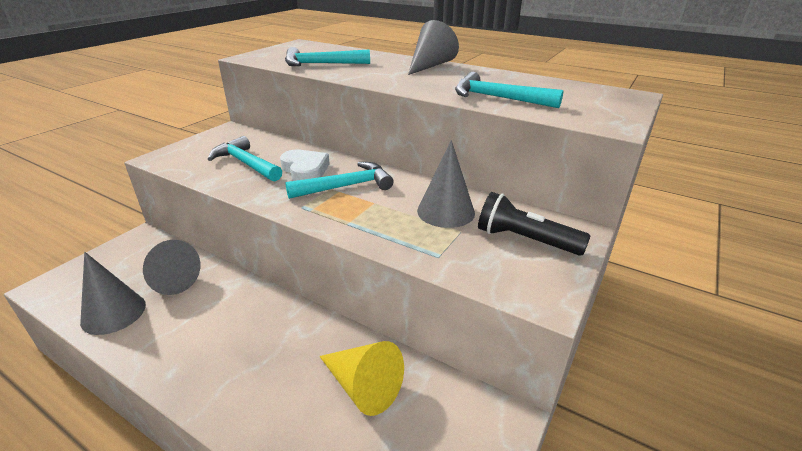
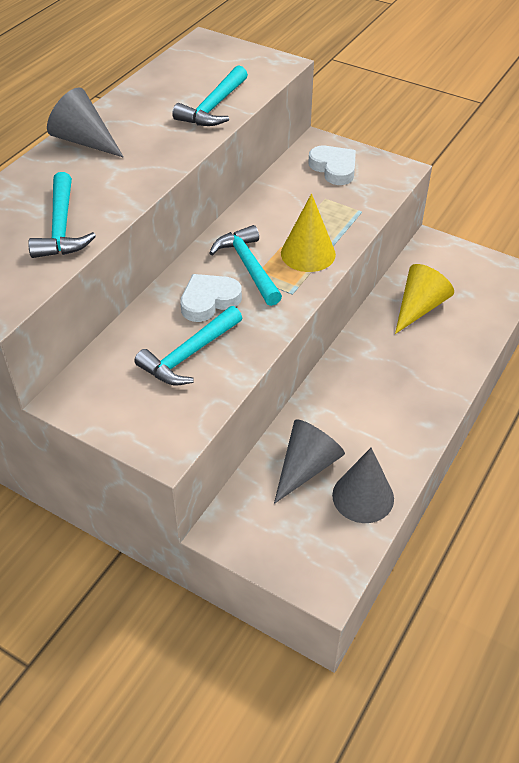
camera: 90 degrees left, 15 degrees up
(360, 217) = (308, 253): none -> yellow cone
(446, 211) = (294, 204): grey cone -> none
(525, 240) = (334, 168): black flashlight -> white heart

